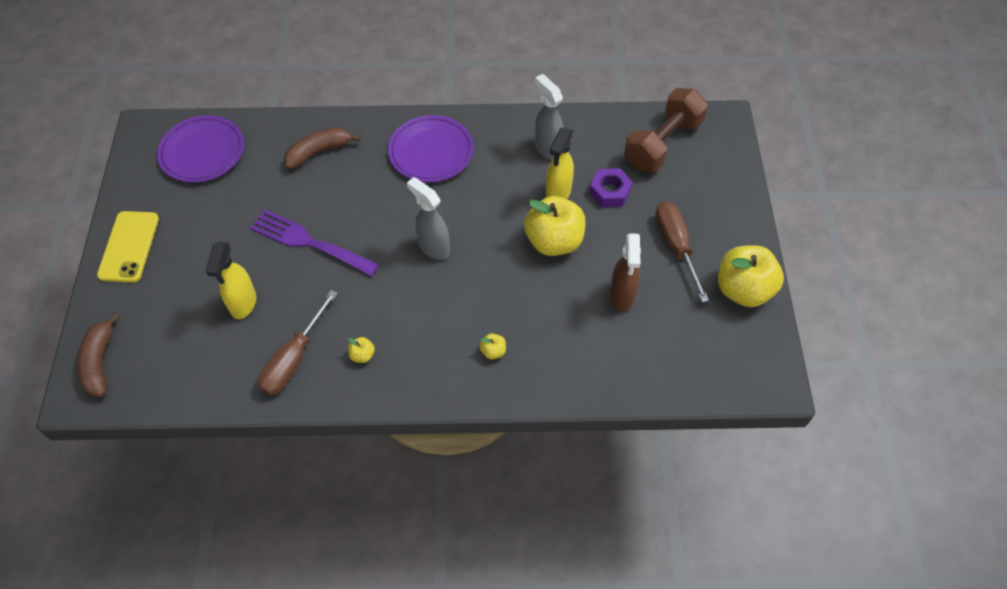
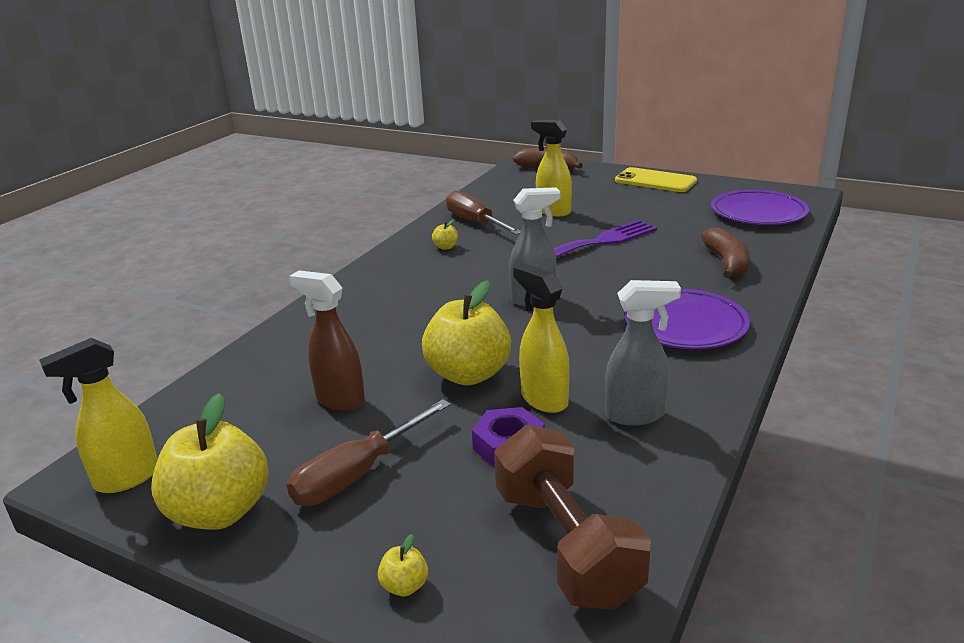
camera: 120 degrees right, 30 degrees down
(493, 351) = (374, 303): yellow apple -> yellow apple (404, 586)
(676, 246) = (358, 474): brown screwdriver -> brown screwdriver turned 120 degrees clockwise
(758, 357) = (126, 479): none -> yellow spray bottle

